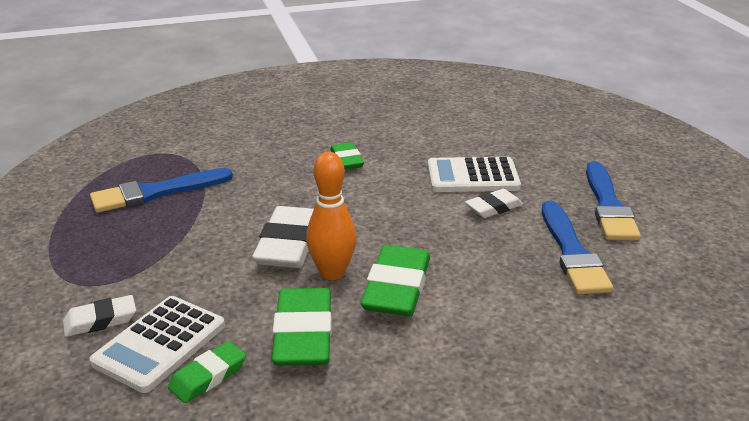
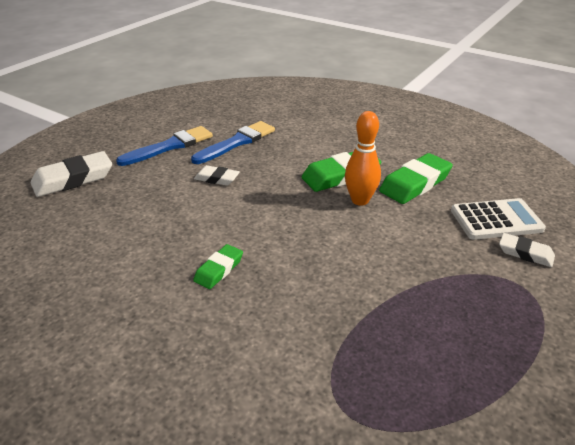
camera: 130 degrees left, 5 degrees up
(156, 193) = (404, 347): blue brush -> none
(208, 376) = (481, 193): green eraser -> none
(289, 244) = (360, 230): white eraser -> white eraser (73, 179)
(472, 176) = (181, 201): white calculator -> none

